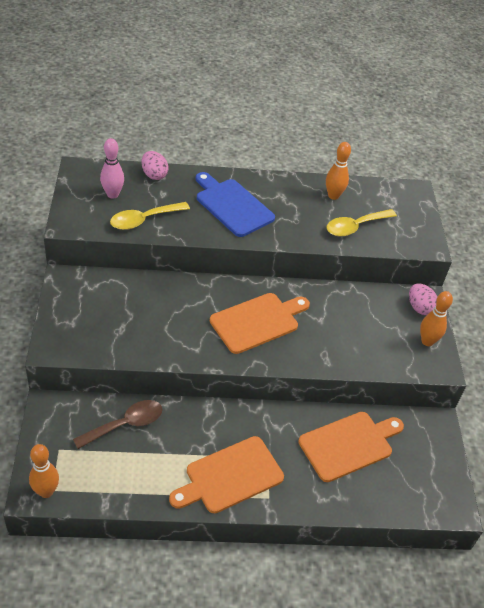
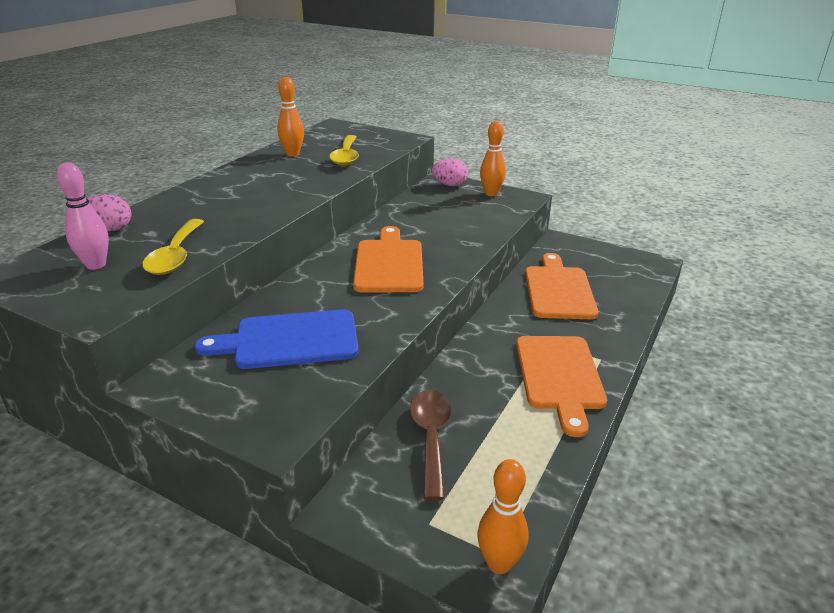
camera: 55 degrees left, 15 degrees down
(232, 205) = (233, 200): blue cutting board -> blue cutting board (289, 340)

